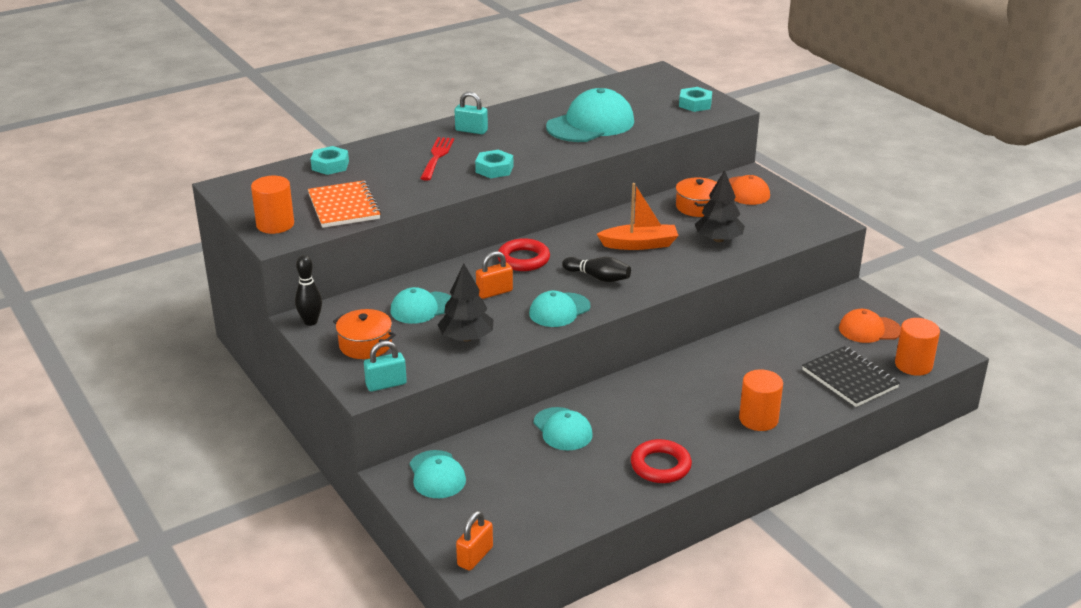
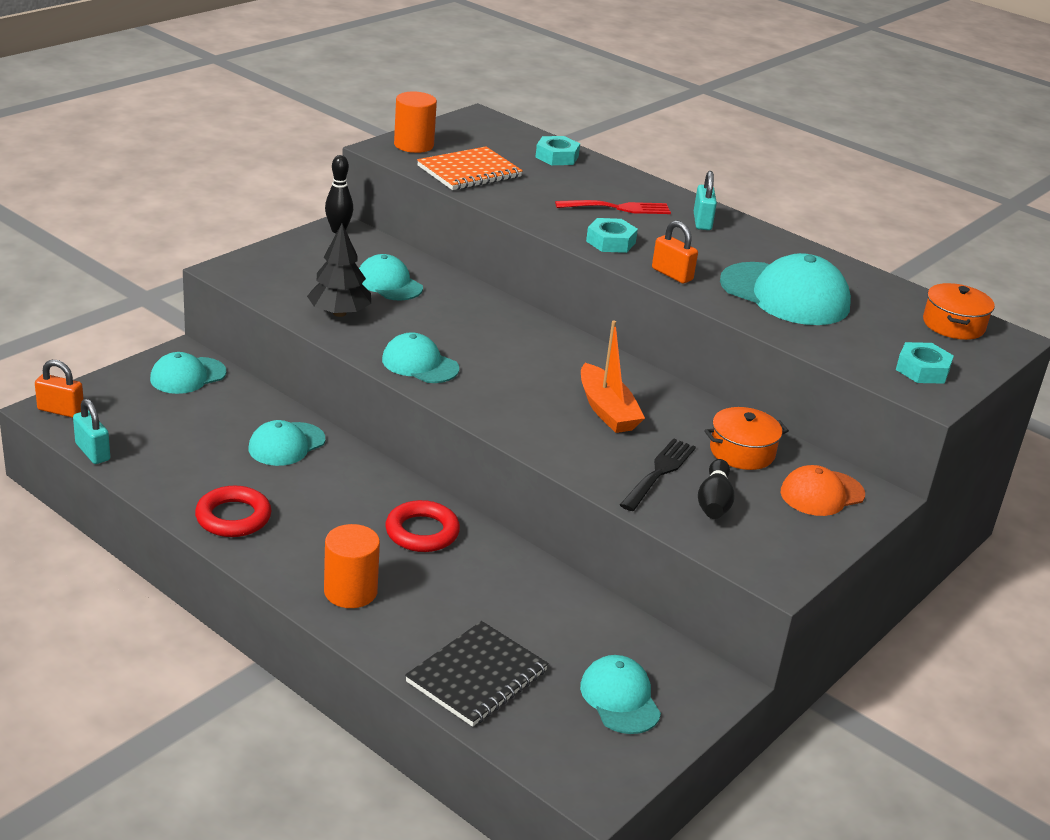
camera: 70 degrees right, 0 degrees up
(365, 345) = (306, 261): orange pot -> orange pot (953, 325)
(386, 384) = (238, 279): turquoise padlock -> turquoise padlock (92, 452)
(494, 292) = (441, 321): orange padlock -> orange padlock (672, 274)
(523, 259) = (523, 333): red ring -> red ring (422, 532)
(598, 277) = (507, 385): black bowling pin -> black bowling pin (714, 502)
(718, 239) = (659, 472): black tree -> black fork
(869, 329) = (620, 698): orange cap -> turquoise cap
(913, 365) = (541, 746): orange cylinder -> none

